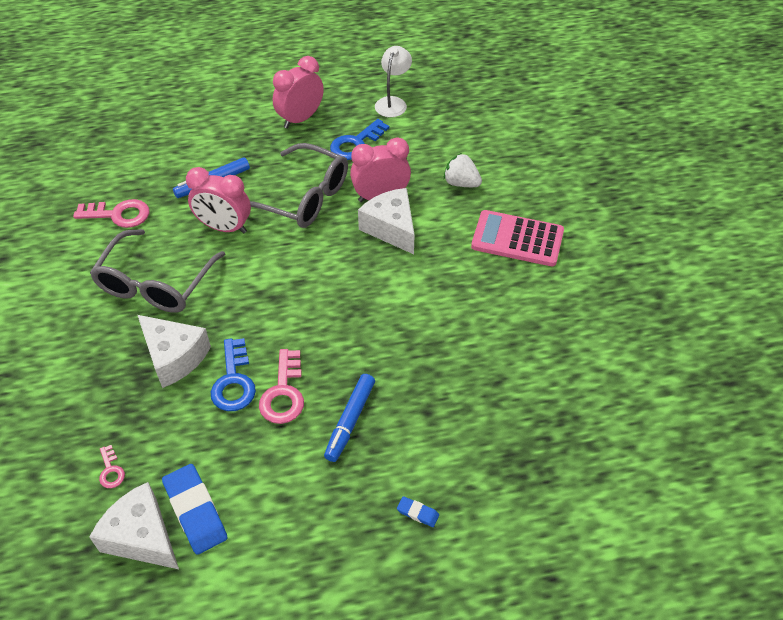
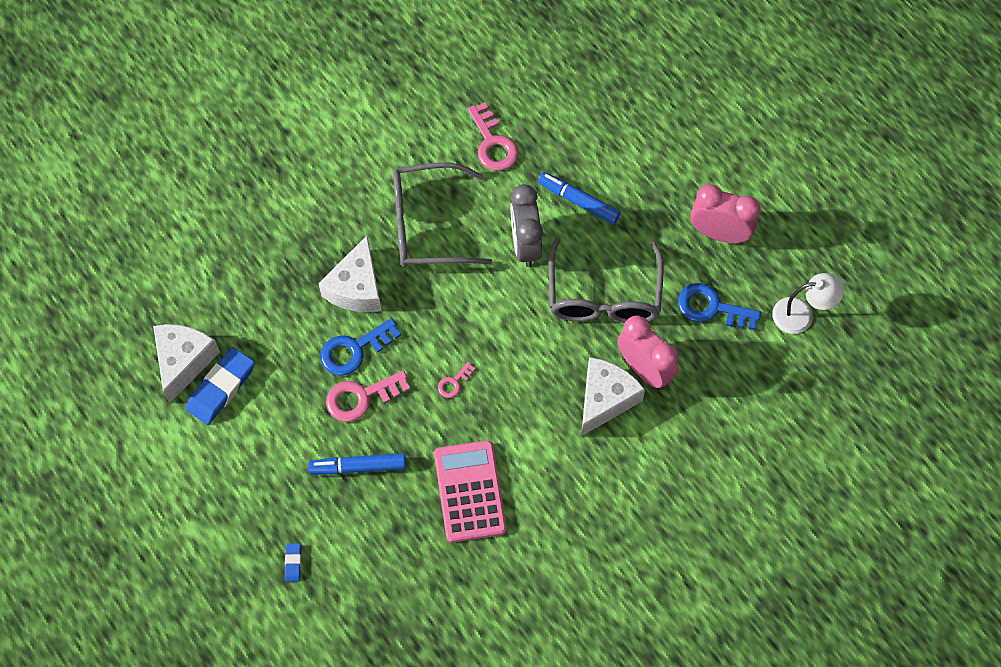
camera: 65 degrees right, 15 degrees up
(111, 470) = (228, 304): pink key -> pink key (454, 383)
(224, 227) = (525, 245): pink clock -> grey clock
(461, 183) = (709, 441): white strawberry -> none
(517, 239) = (655, 530): pink calculator -> pink calculator (469, 491)

